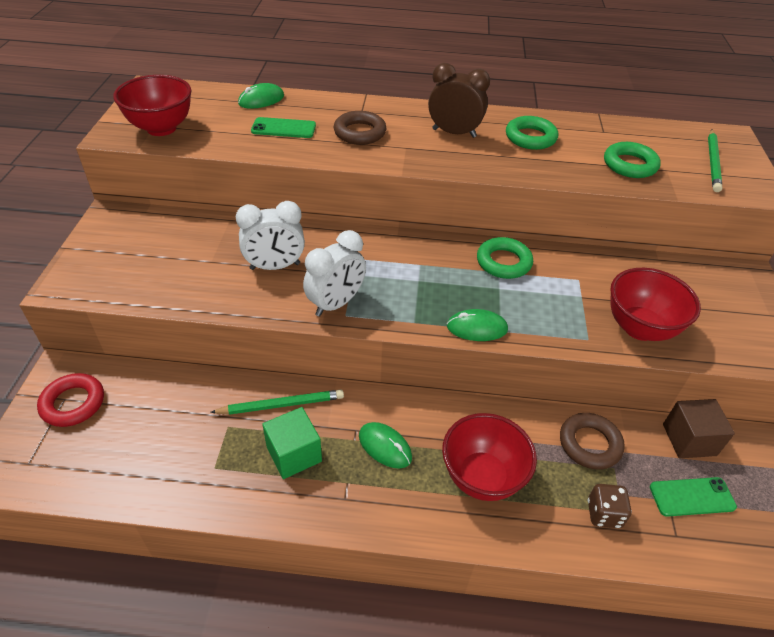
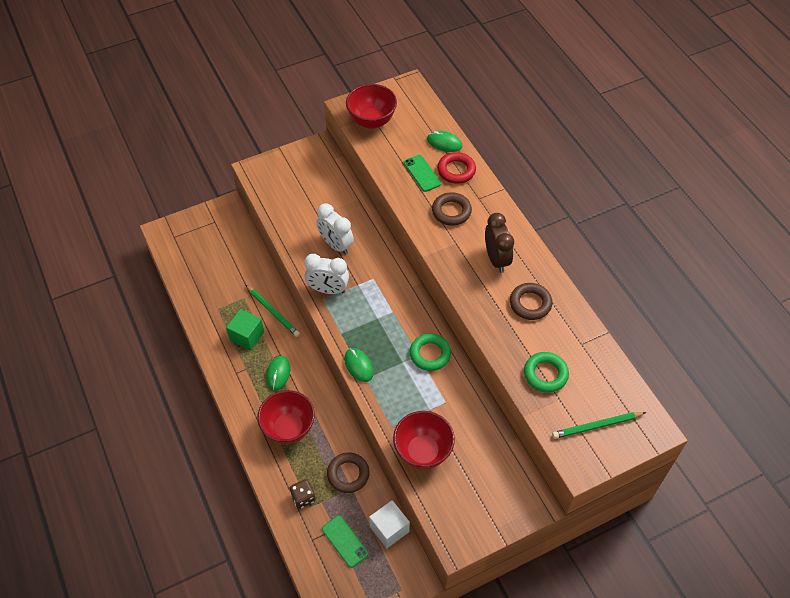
camera: 60 degrees right, 10 degrees up
(73, 403) = (214, 227): red ring -> red ring (456, 170)
(530, 137) = (530, 303): green ring -> brown ring
(689, 440) = (389, 529): brown cube -> white cube

